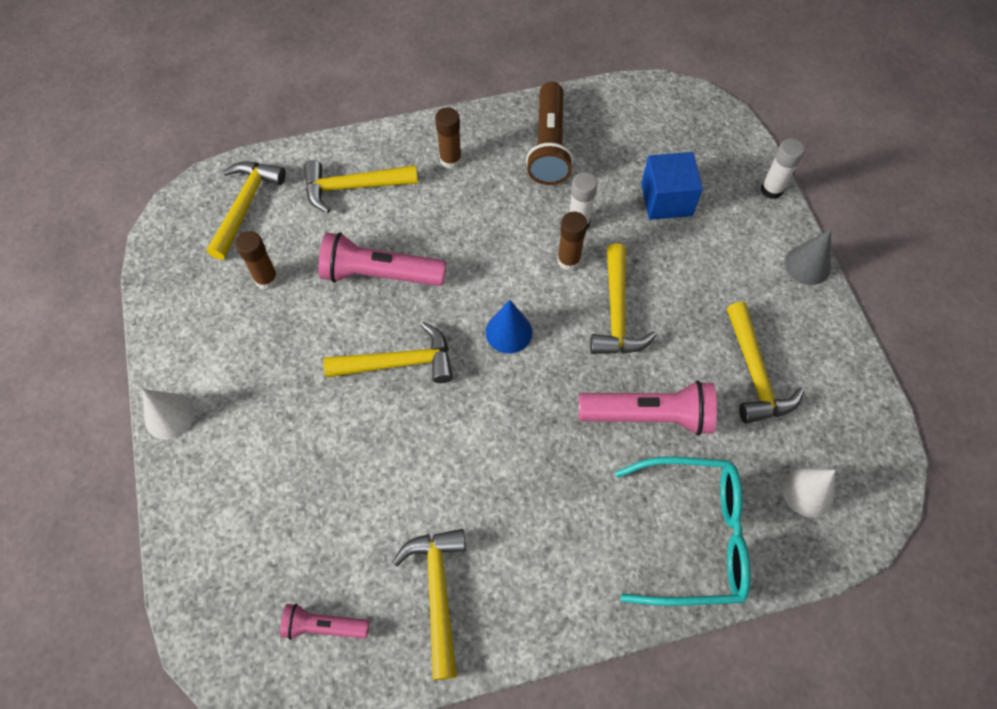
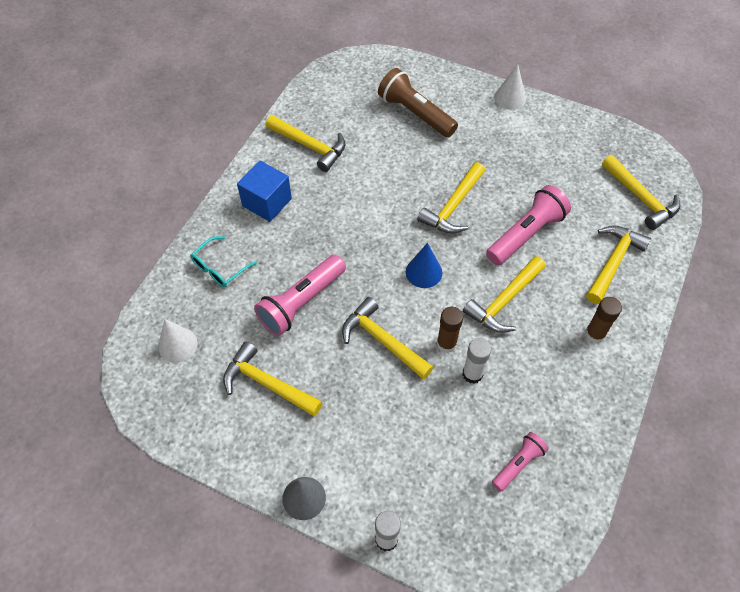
camera: 130 degrees right, 5 degrees down
(266, 279) = (570, 179): brown glue stick -> none
(323, 626) = (340, 99): pink flashlight -> pink flashlight (518, 464)
(478, 245) = (504, 301): none -> yellow hammer
(549, 146) = (559, 408): brown flashlight -> brown flashlight (415, 113)
(666, 199) = (443, 450): blue cube -> blue cube (267, 202)
(692, 536) = (220, 267): turquoise glasses -> turquoise glasses, size x0.54

